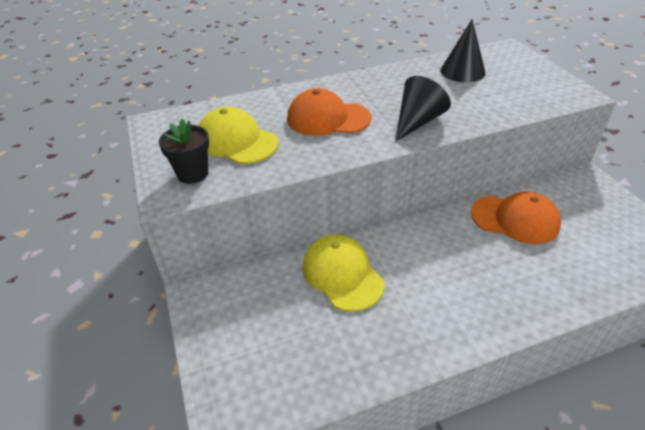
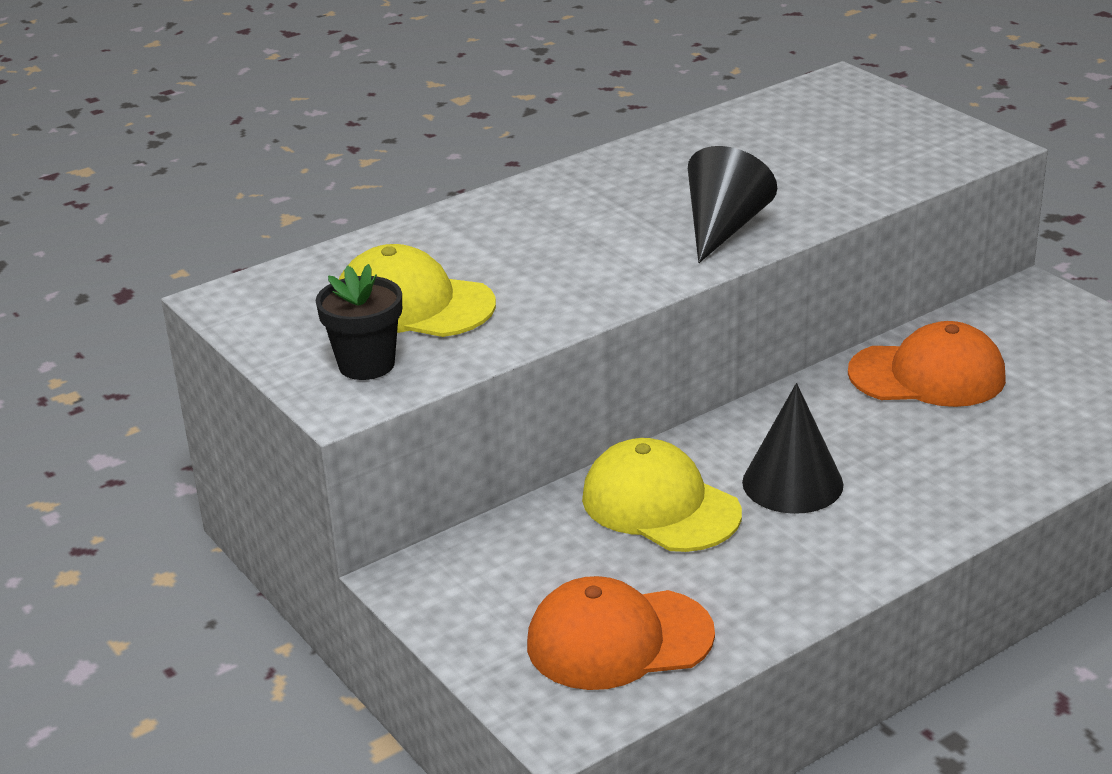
camera: 15 degrees left, 10 degrees down
(328, 118) = (560, 245): orange cap -> orange cap (619, 639)
(462, 71) = (770, 133): black cone -> black cone (792, 483)

